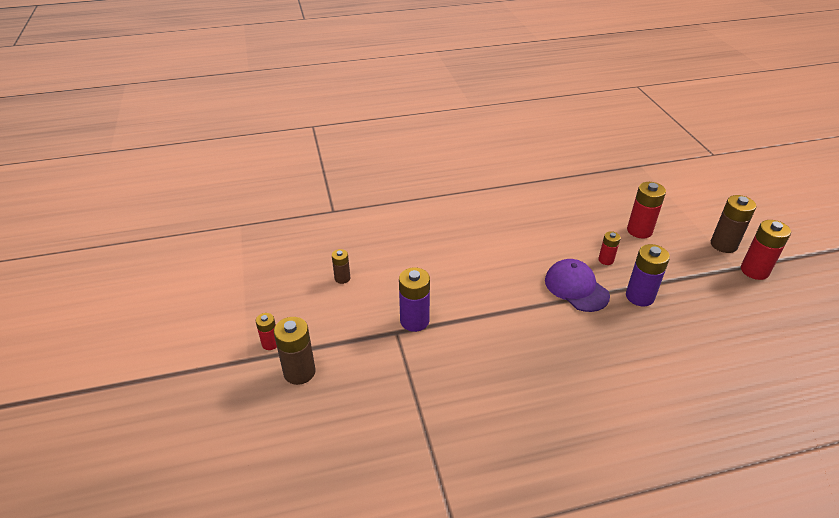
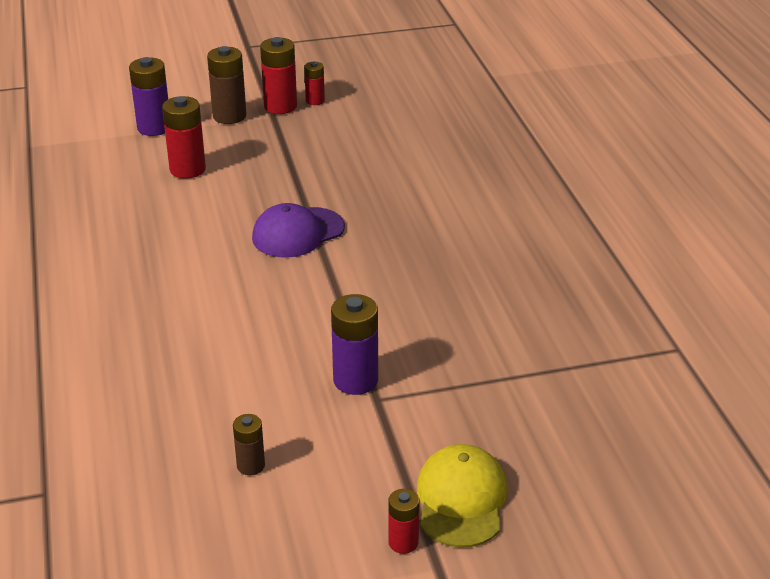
camera: 90 degrees left, 5 degrees down
(299, 372) = (461, 499): brown battery -> yellow cap
(606, 260) = (245, 203): red battery -> red battery (315, 101)
(639, 296) = (318, 188): purple battery -> purple battery (154, 128)

